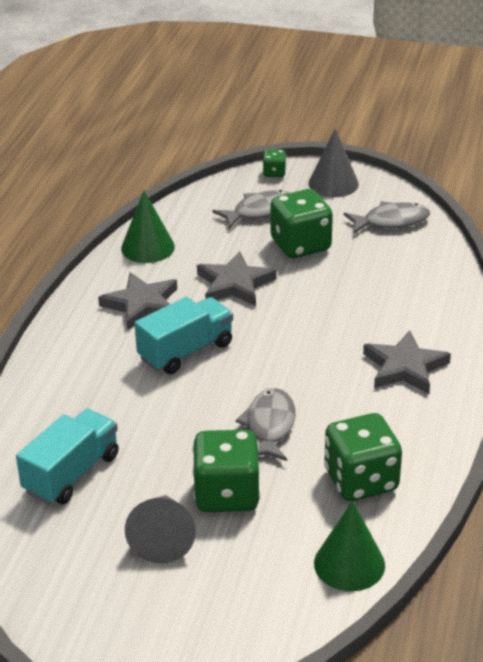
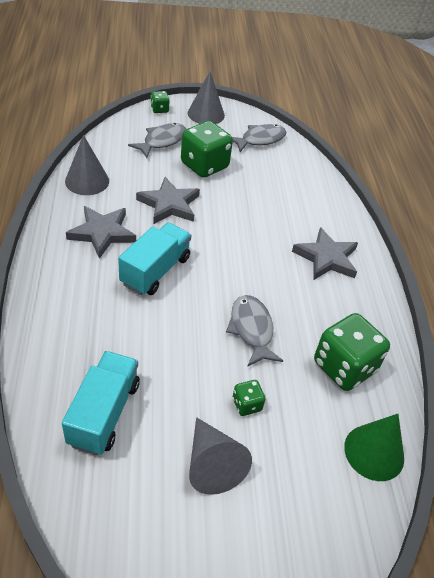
camera: 25 degrees left, 10 degrees up
(147, 247) = (87, 181): green cone -> grey cone
(226, 494) = (246, 404): green dice -> green dice, size x0.47

